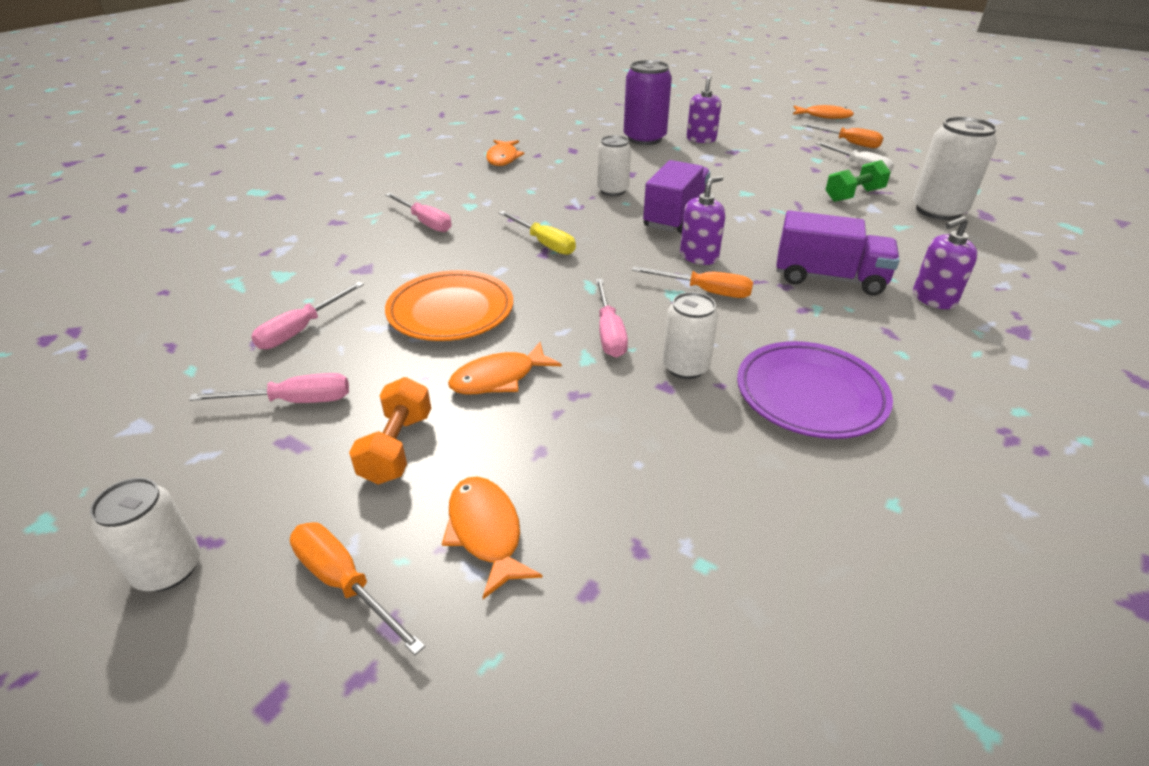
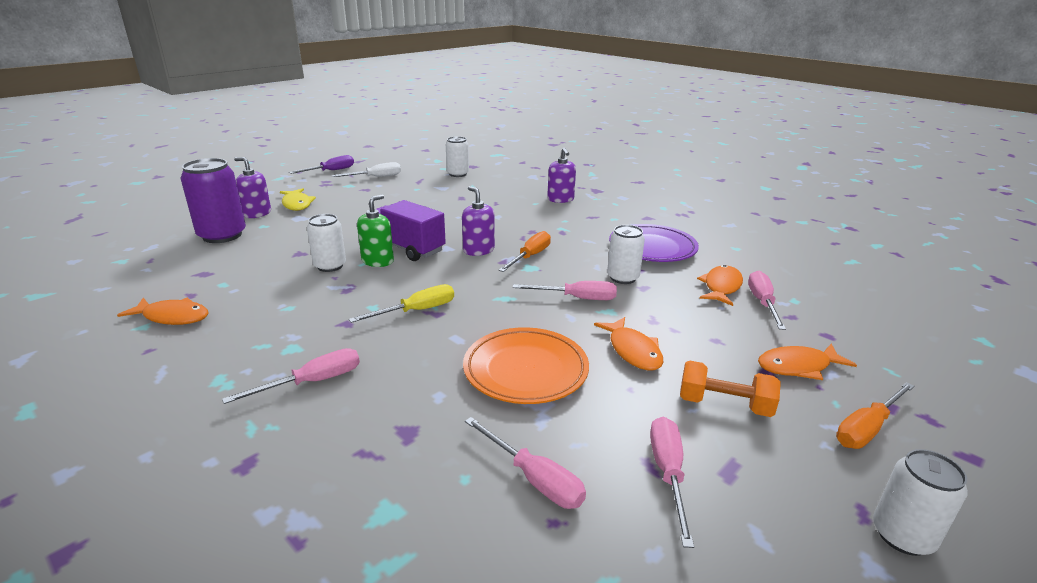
camera: 80 degrees left, 10 degrees down
(636, 208) = (378, 261): none -> green soap dispenser
(673, 516) = (762, 303): none -> pink screwdriver
(738, 149) = (297, 204): none -> yellow fish
(824, 116) = (269, 166): orange fish -> orange fish (721, 287)
(829, 278) = (528, 218): purple truck -> none
(849, 143) = (331, 171): orange screwdriver -> purple screwdriver
(853, 195) = (418, 188): green dumbbell -> none
(938, 210) = (458, 174): white can -> white can, size x0.63

